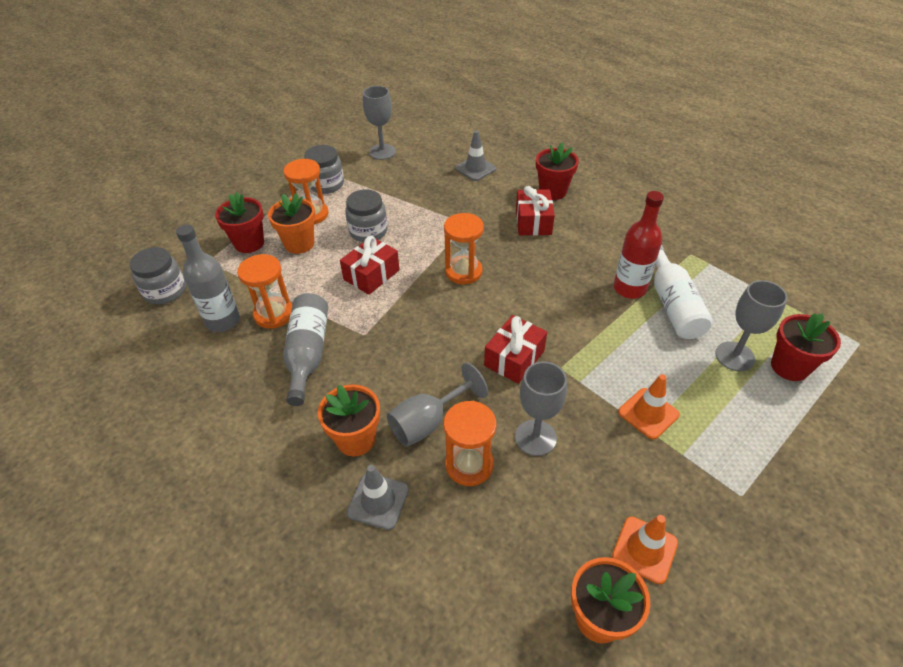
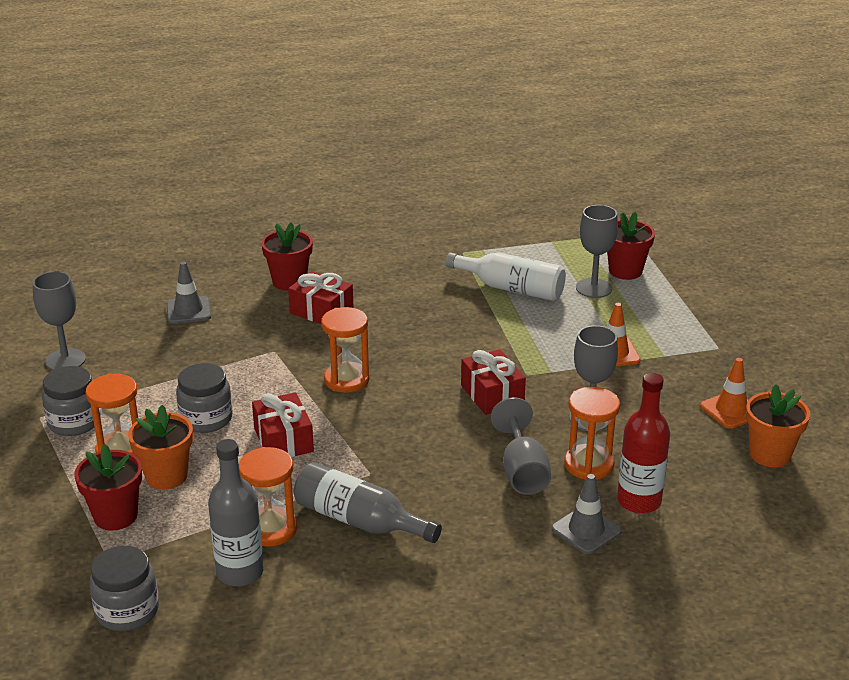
camera: 60 degrees left, 15 degrees down
(356, 439) = (505, 522): orange flower pot -> none
(629, 288) = (470, 300): red bottle -> red bottle (639, 501)

